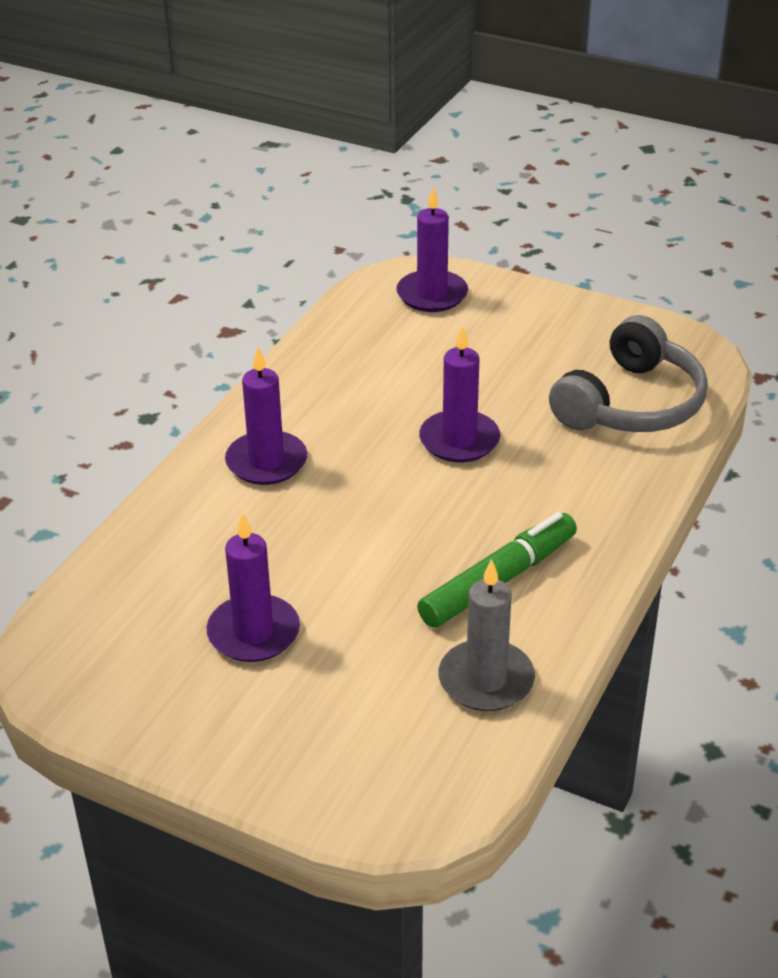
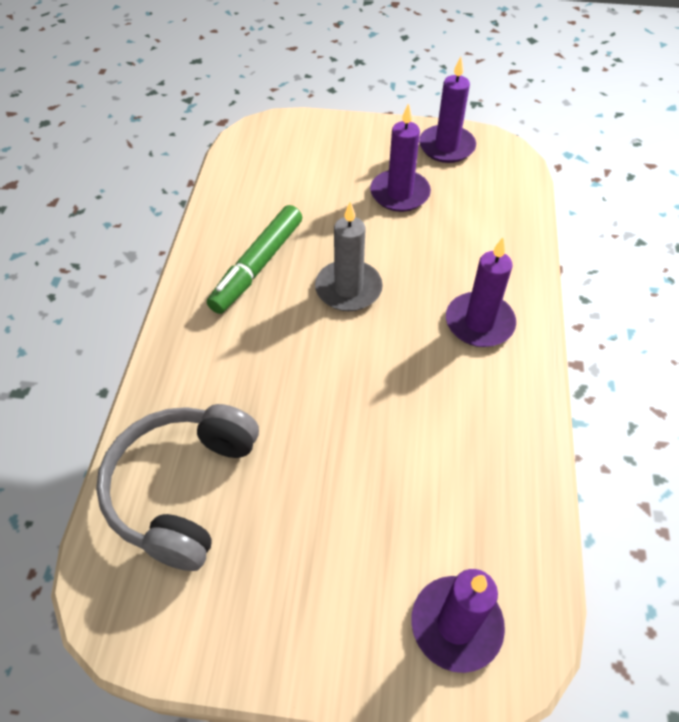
camera: 160 degrees right, 15 degrees up
(459, 440) = (333, 391): purple candle -> purple candle (446, 147)
(486, 680) = (245, 200): grey candle -> grey candle (348, 289)

